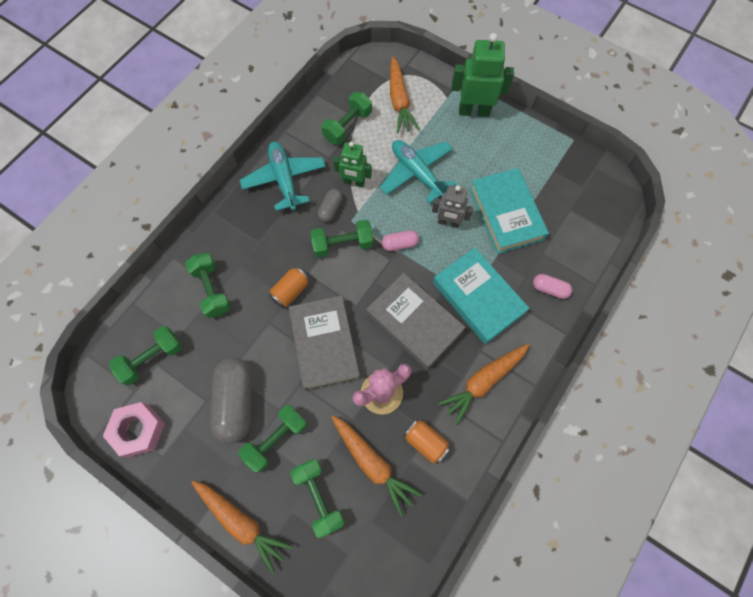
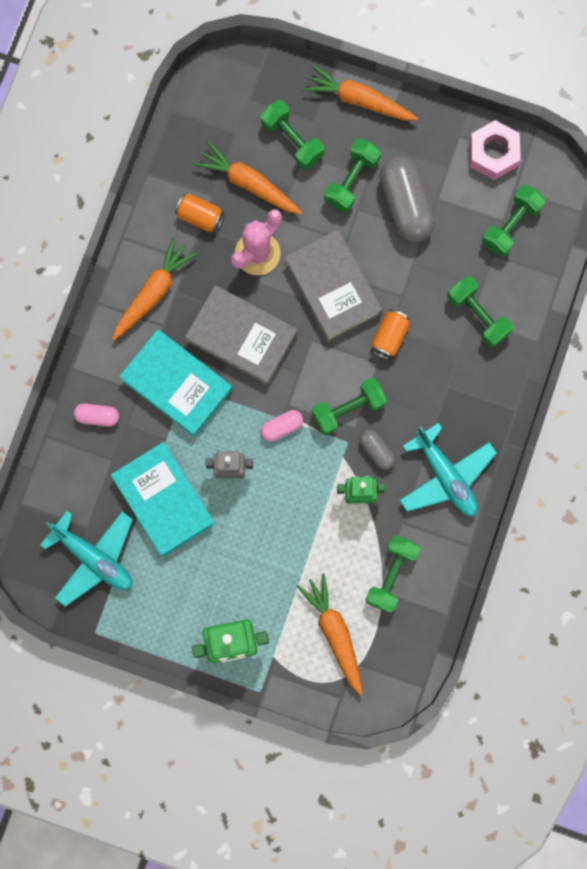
camera: 165 degrees right, 10 degrees up
(330, 209) = (376, 451): grey capsule -> grey capsule turned 45 degrees counterclockwise
(417, 173) = (284, 528): turquoise plane -> turquoise plane (93, 558)

